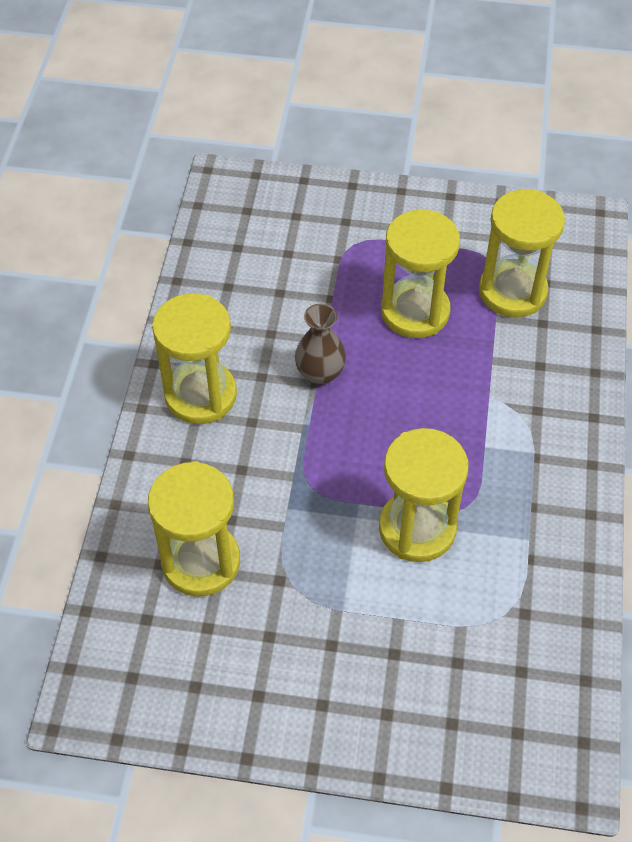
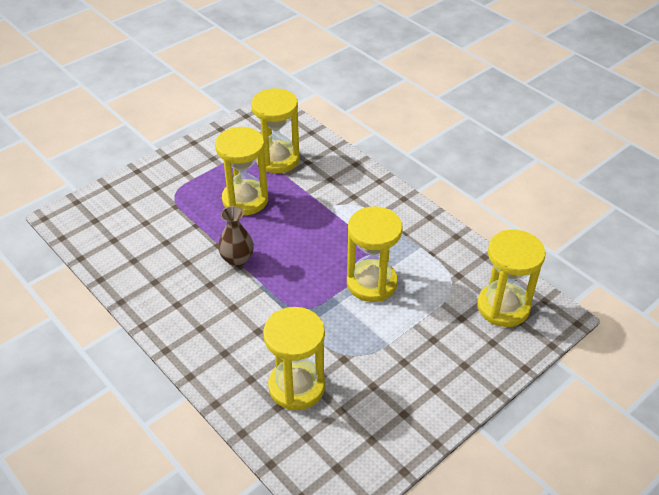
camera: 50 degrees left, 10 degrees down
(200, 395) = (190, 317): yellow hourglass -> yellow hourglass (503, 307)

